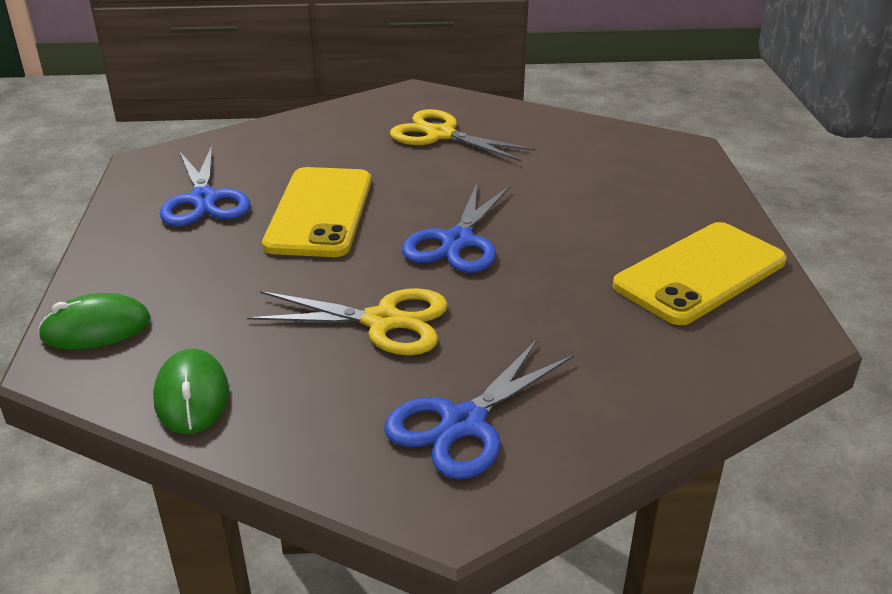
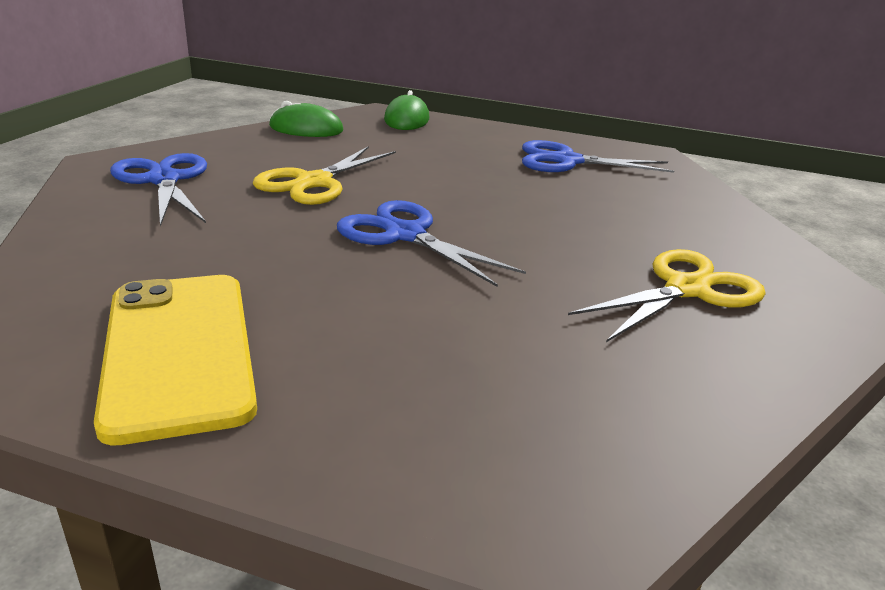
camera: 110 degrees right, 5 degrees down
(319, 212) = (514, 193): yellow phone -> none

